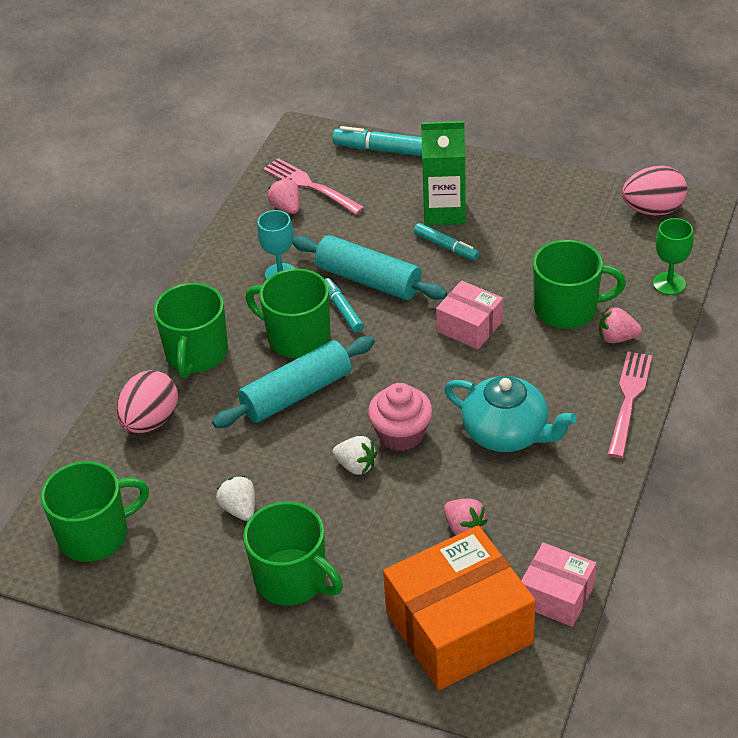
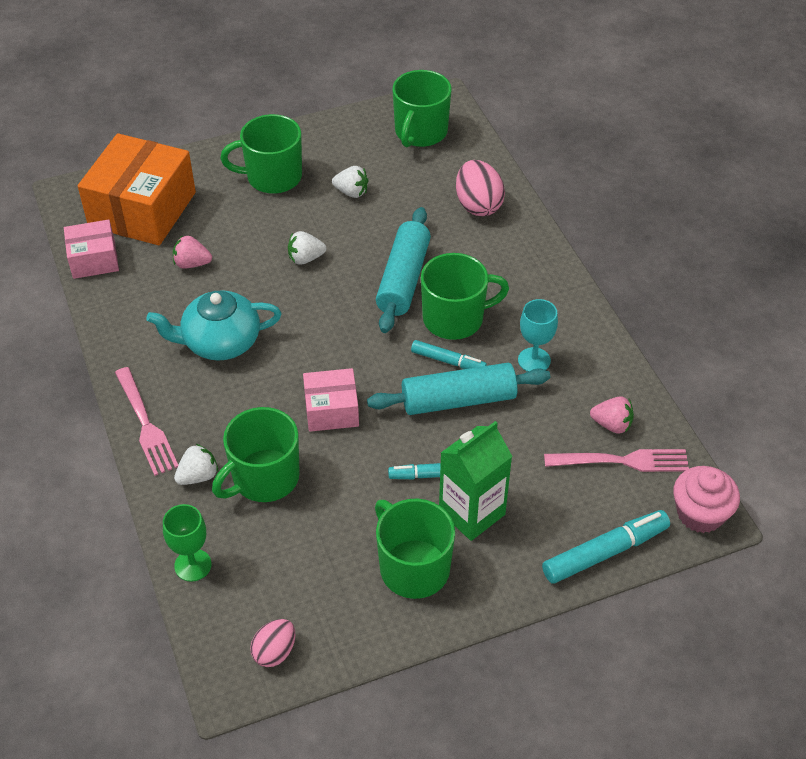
camera: 135 degrees right, 5 degrees up
(196, 354) = (510, 263): green mug -> green mug (413, 568)
(401, 434) = (297, 296): pink cupcake -> pink cupcake (700, 514)
(617, 338) = (198, 476): pink strawberry -> white strawberry
(653, 210) = (274, 652): pink egg -> pink egg, size x0.63

